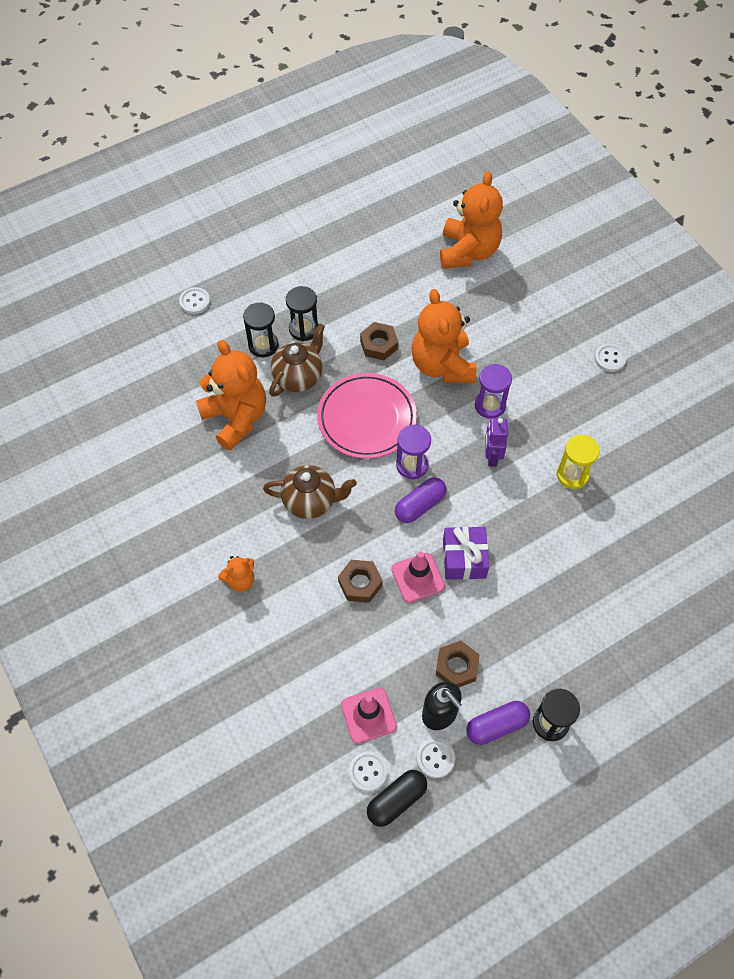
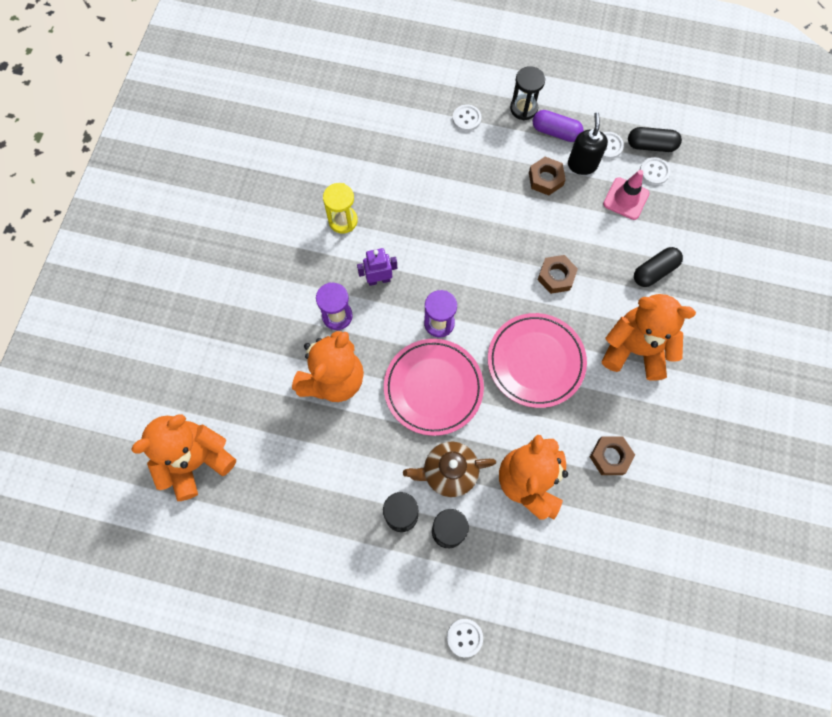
camera: 135 degrees left, 10 degrees up
(240, 580) = (635, 349): orange teddy bear -> orange teddy bear, size x2.11
(281, 665) = (654, 271): none -> black capsule
(310, 501) = (535, 361): brown teapot -> pink plate
(379, 344) = (359, 442): brown nut -> brown nut (610, 457)
(418, 577) = (515, 247): pink traffic cone -> none
(420, 505) = (464, 291): purple capsule -> none
(464, 559) = (473, 233): purple gift -> none
(492, 456) = (379, 280): purple robot -> purple robot turned 150 degrees counterclockwise
(610, 358) = (214, 272): white button -> white button (466, 119)

